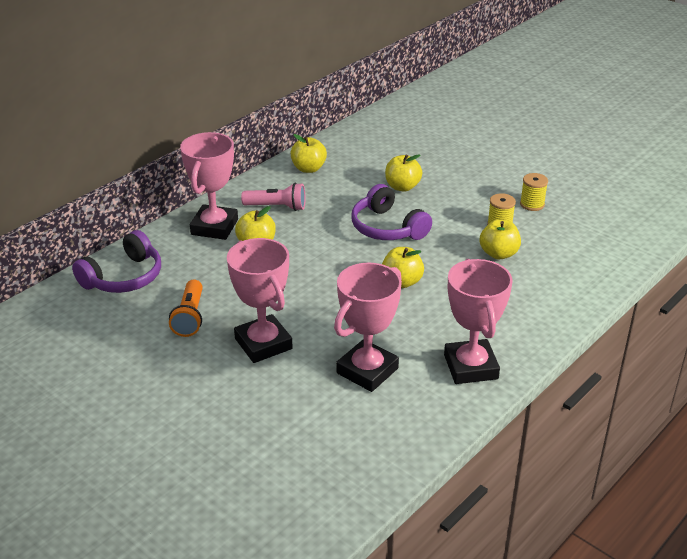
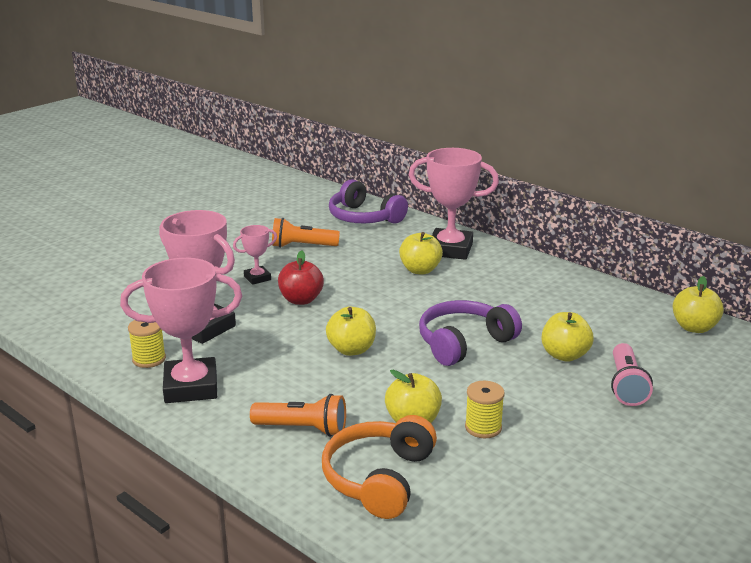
camera: 90 degrees right, 10 degrees down
(263, 344) = (257, 278): pink trophy -> pink trophy, size x0.50
(277, 207) = (495, 278): pink flashlight -> pink flashlight (626, 386)
(308, 168) = (587, 294): yellow apple -> yellow apple (694, 327)
(312, 313) = (301, 300): none -> red apple
(518, 303) = (303, 429): none -> orange flashlight
(532, 204) = (549, 462): yellow spool -> yellow spool (149, 359)
(566, 268) = (378, 478): none -> orange headphones

